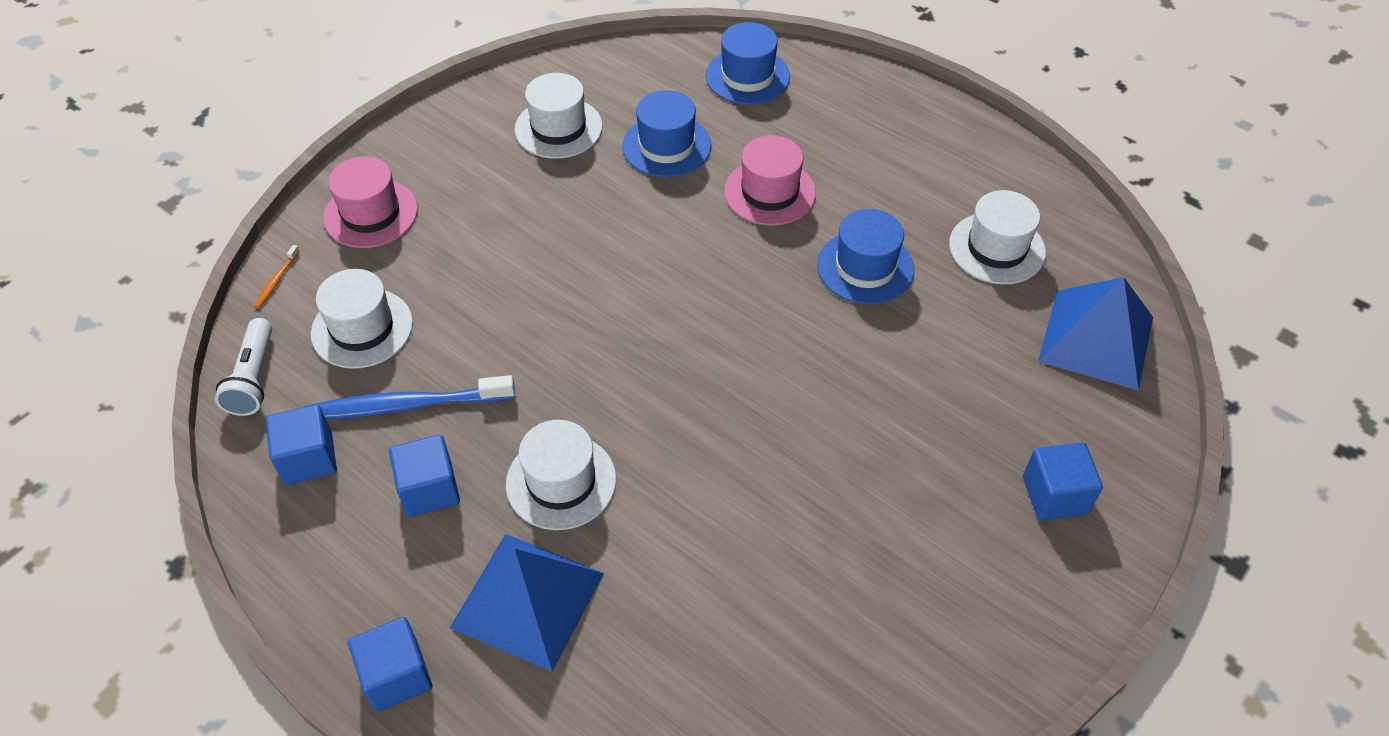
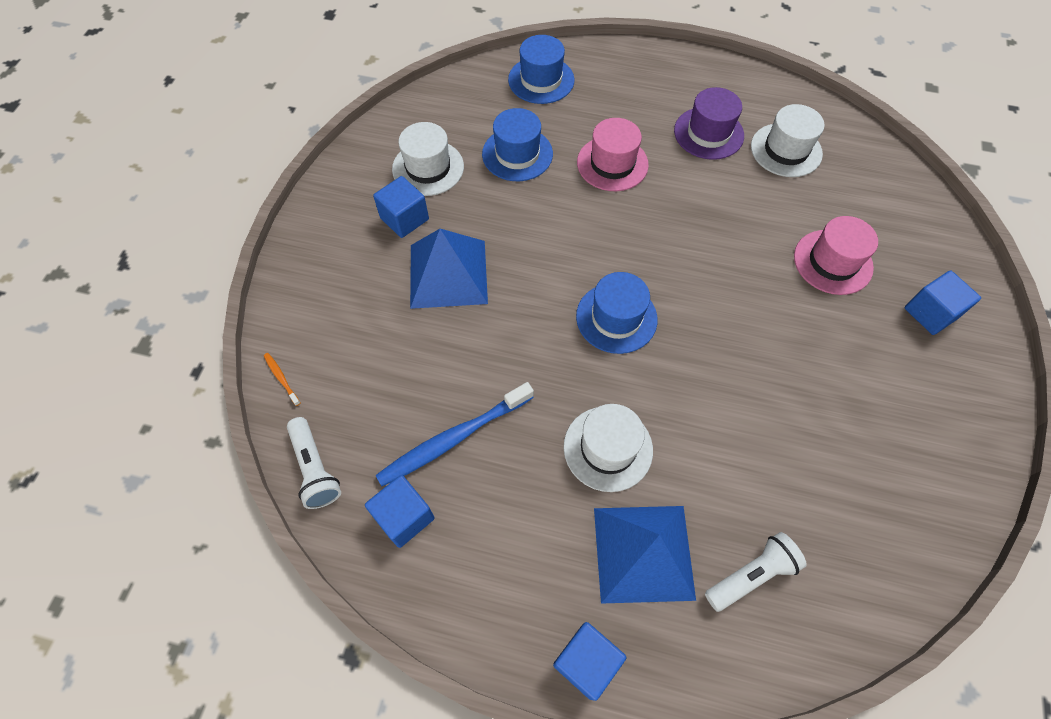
camera: 25 degrees left, 10 degrees up
(276, 281) = (281, 378): orange toothbrush -> orange toothbrush turned 150 degrees clockwise
(362, 328) = (378, 389): white hat -> none
(370, 213) = (324, 291): pink hat -> pink hat (832, 262)
(429, 489) = (515, 499): blue cube -> blue cube (404, 219)
(631, 674) = (751, 574): none -> white flashlight
(865, 267) = (711, 196): blue hat -> blue hat (616, 318)
(911, 197) = (708, 133): none -> purple hat
(1096, 338) = (885, 191): blue pyramid -> blue pyramid (448, 273)

